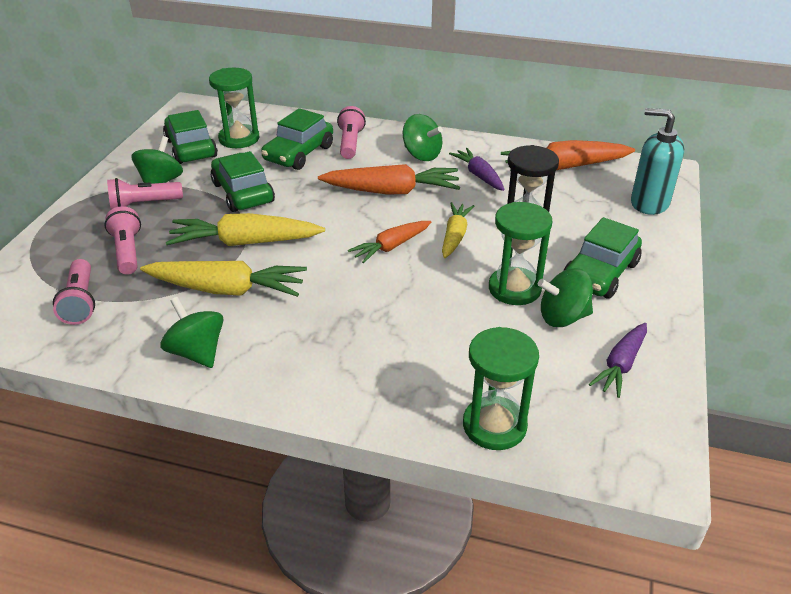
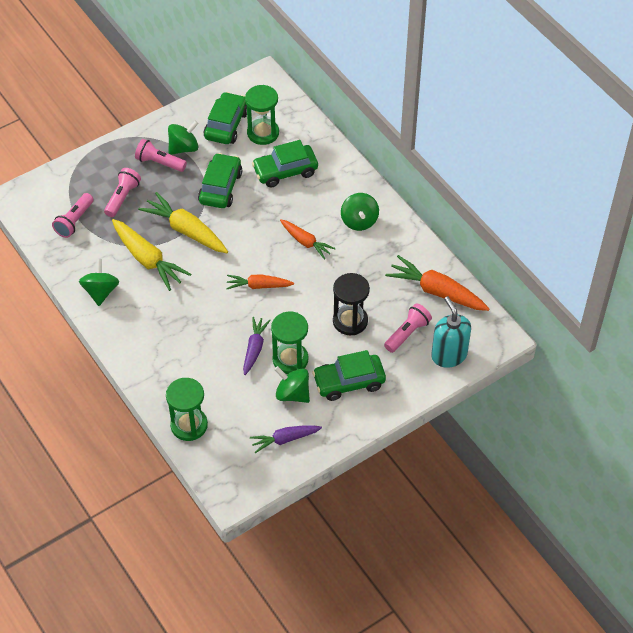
camera: 40 degrees right, 15 degrees up
(350, 143) = (326, 181): pink flashlight -> pink flashlight (407, 333)
(392, 191) = (306, 242): orange carrot -> orange carrot, size x0.62
(455, 236) = (302, 302): yellow carrot -> none
(479, 175) = (373, 263): purple carrot -> purple carrot (254, 348)

